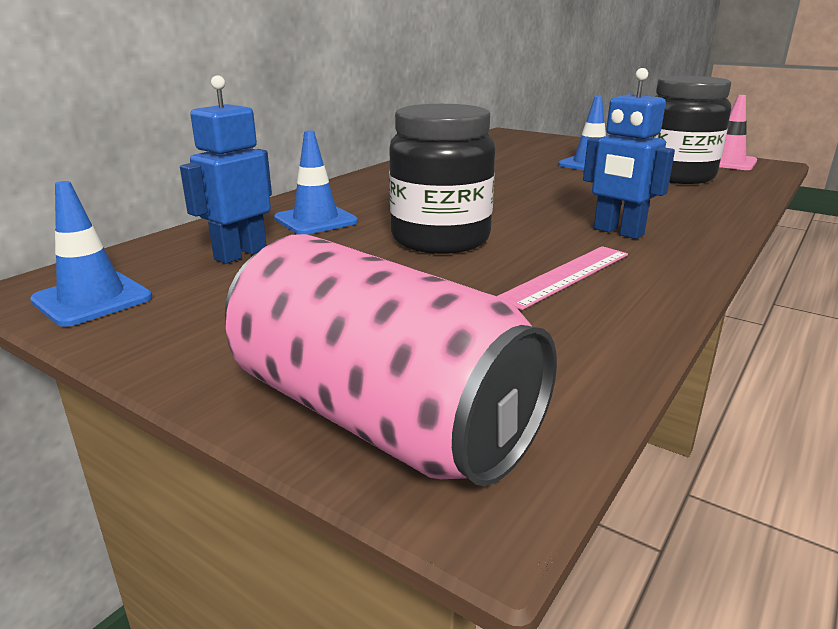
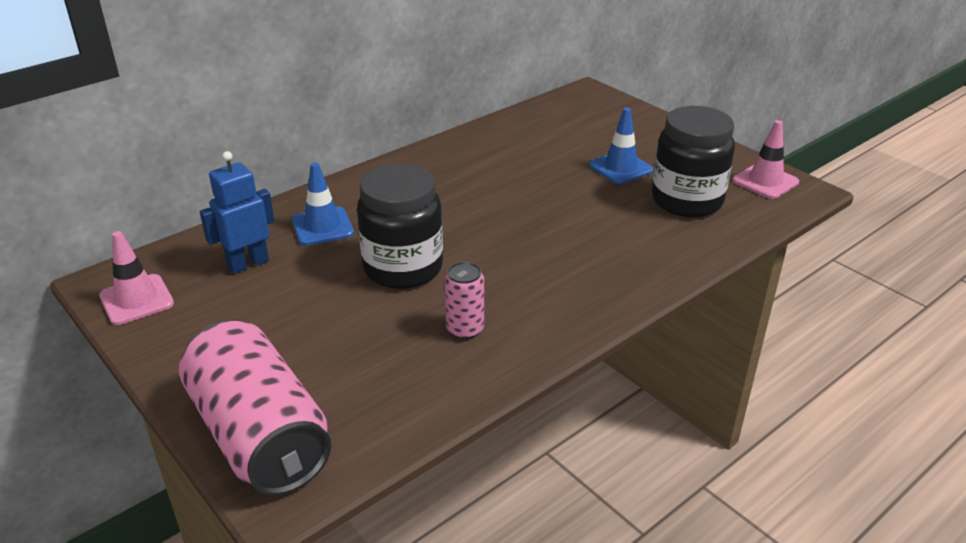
camera: 15 degrees right, 10 degrees up
(92, 299) = (136, 300): blue traffic cone -> pink traffic cone
(566, 275) = (465, 329): pink ruler -> pink can
(618, 232) = (552, 281): blue robot -> none

